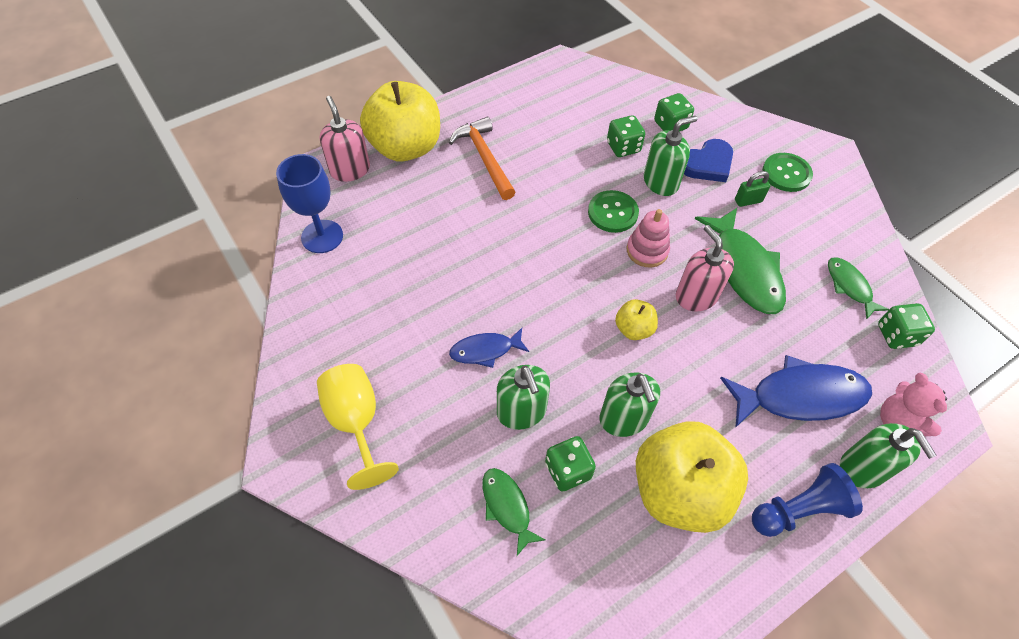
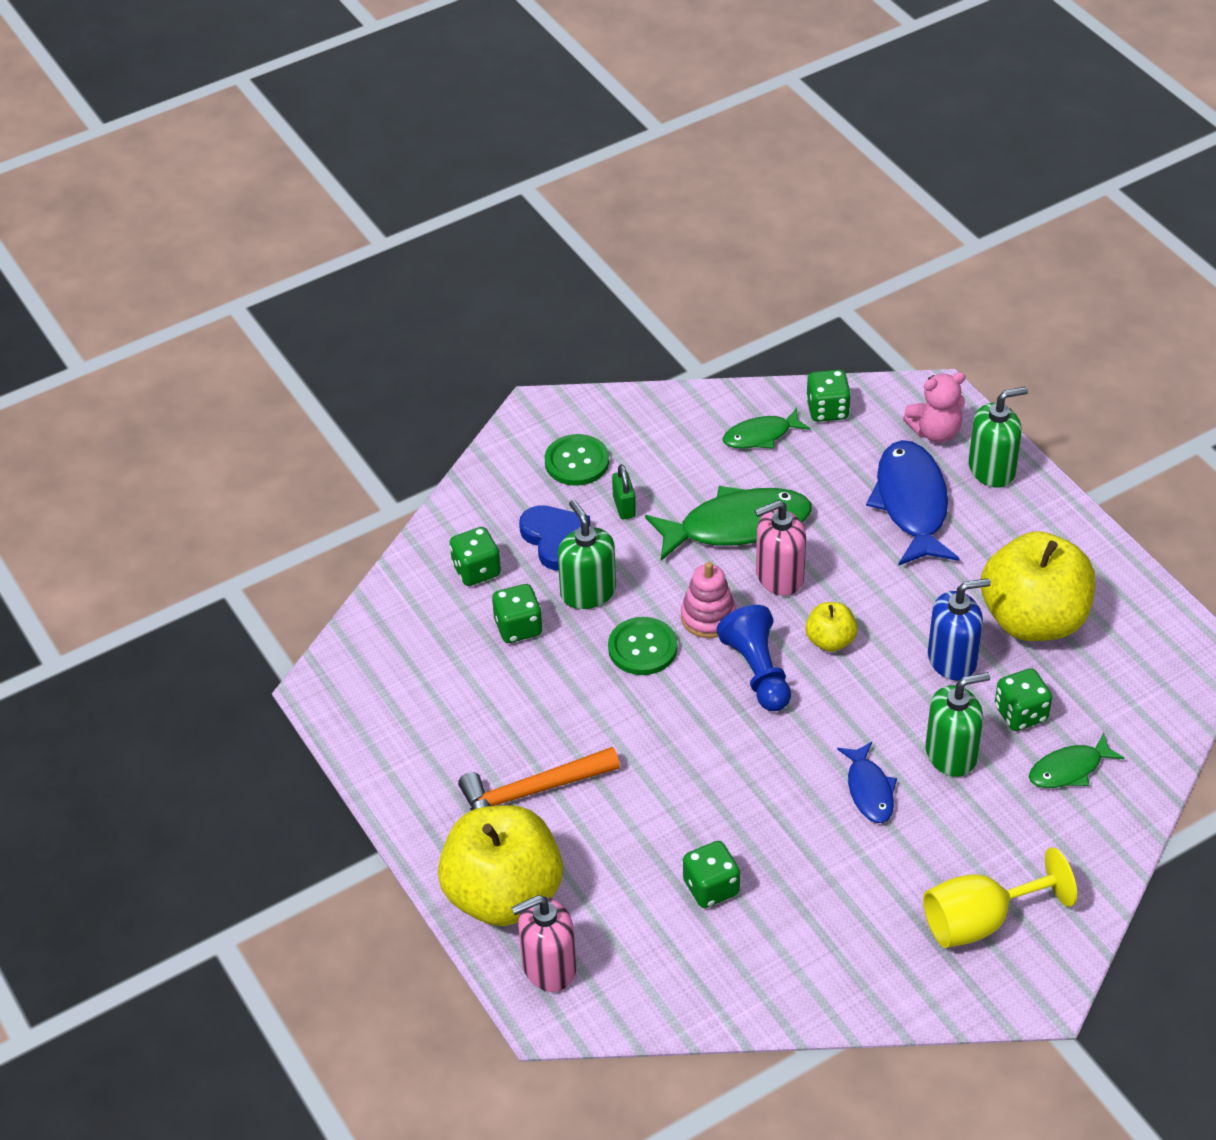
camera: 85 degrees left, 10 degrees down
(322, 236) = (684, 990): blue goblet -> none
(402, 251) = (711, 888): none -> green dice
(624, 419) = (952, 659): green soap dispenser -> blue soap dispenser
(799, 510) = (1042, 527): blue pawn -> blue pawn (757, 671)

